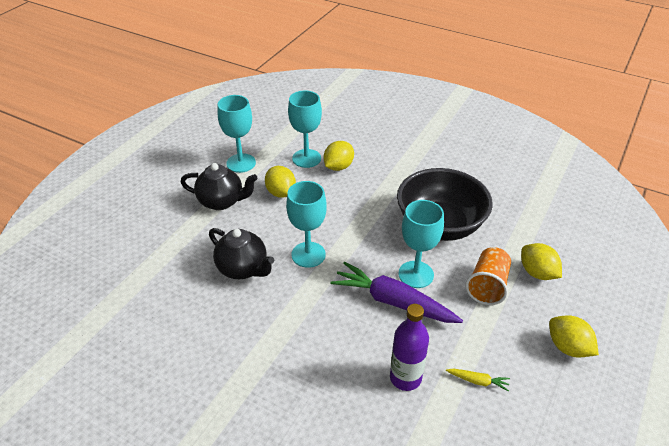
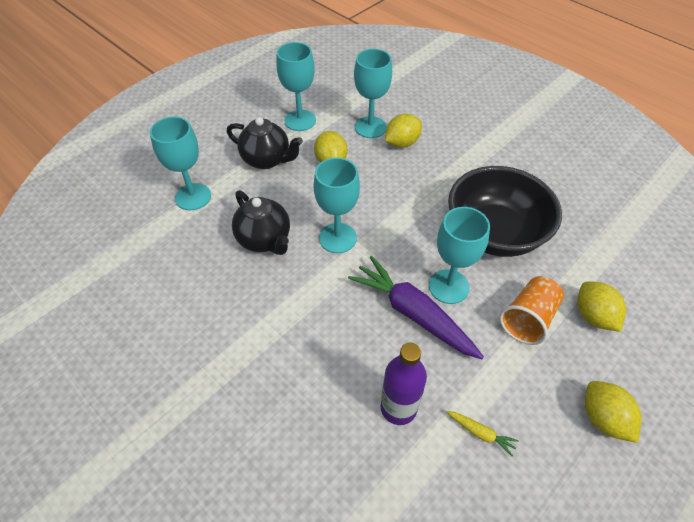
camera: 15 degrees right, 10 degrees up
(163, 245) = (193, 197): none -> turquoise goblet

